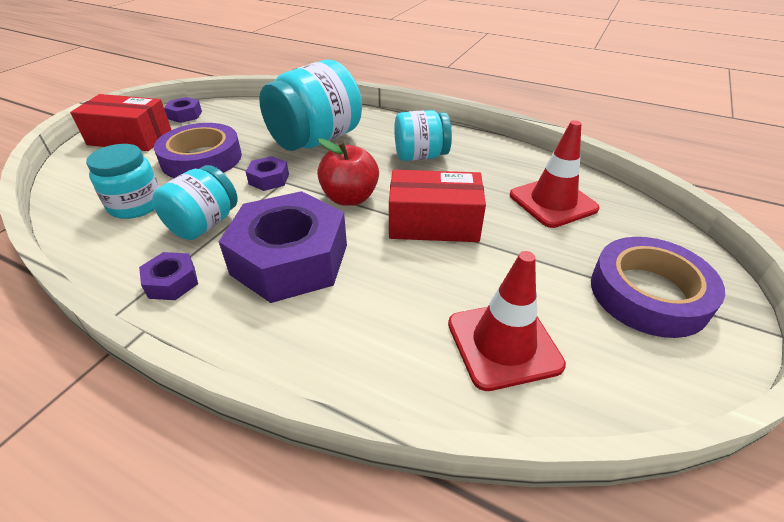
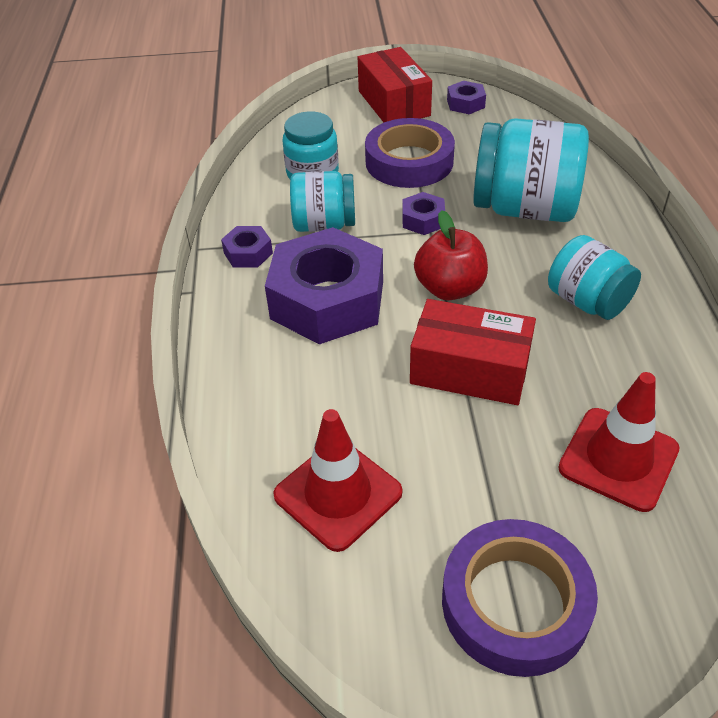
camera: 60 degrees right, 5 degrees up
(433, 223) = (470, 369): red box -> red box turned 45 degrees counterclockwise

